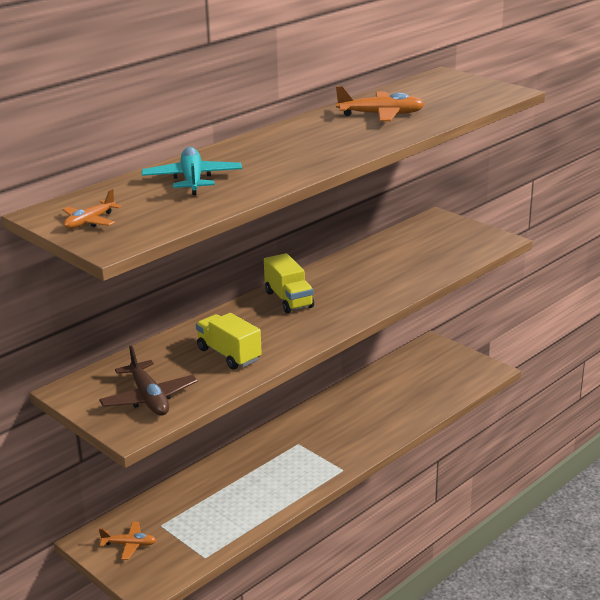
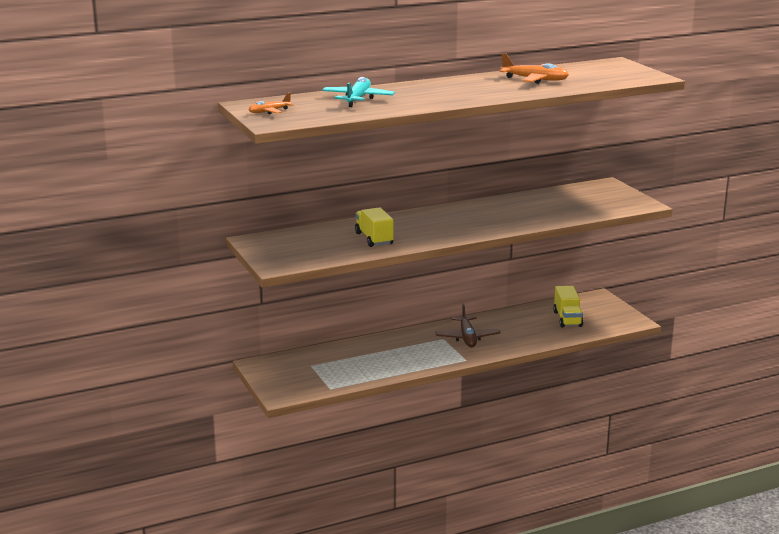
camera: 20 degrees right, 5 degrees down
(129, 545) = (282, 371): orange plane -> none
(149, 398) = (300, 252): brown plane -> brown plane (467, 338)
(289, 299) = (443, 215): yellow truck -> yellow truck (567, 319)

